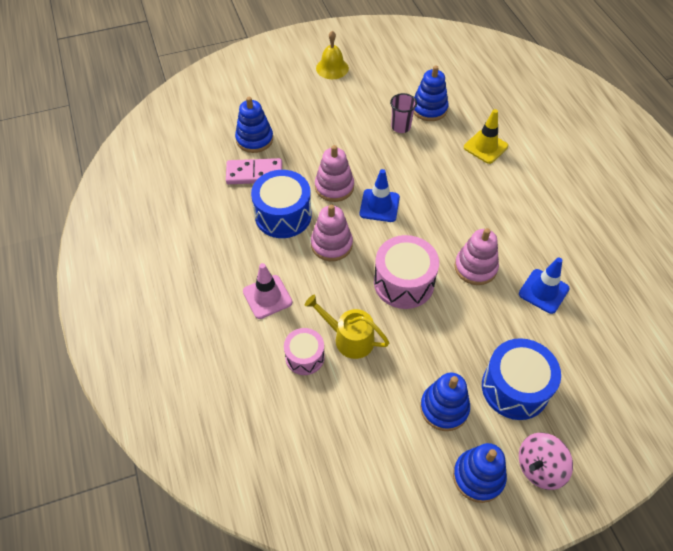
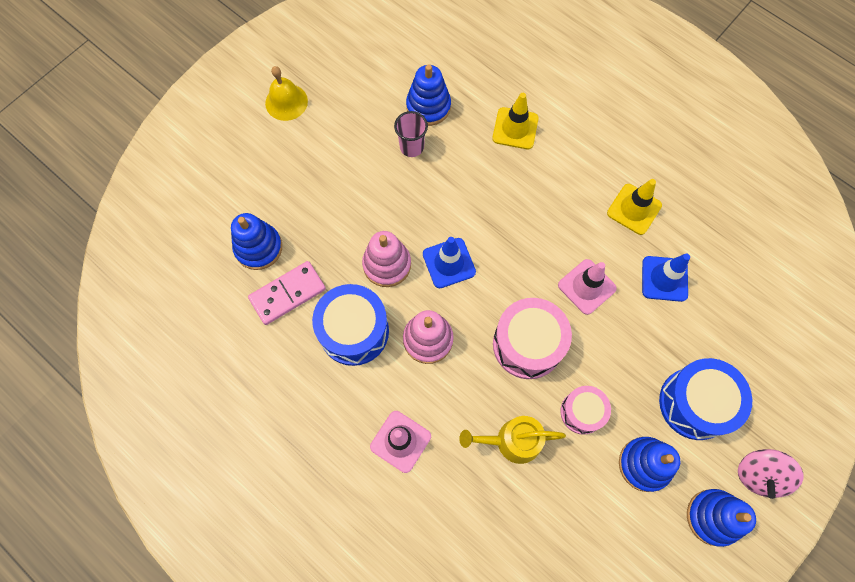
camera: 30 degrees left, 15 degrees up
(304, 357) = (481, 488): pink drum -> pink drum (582, 412)
(475, 267) = (586, 287): pink stacking toy -> pink traffic cone
(547, 235) = (634, 209): none -> yellow traffic cone

